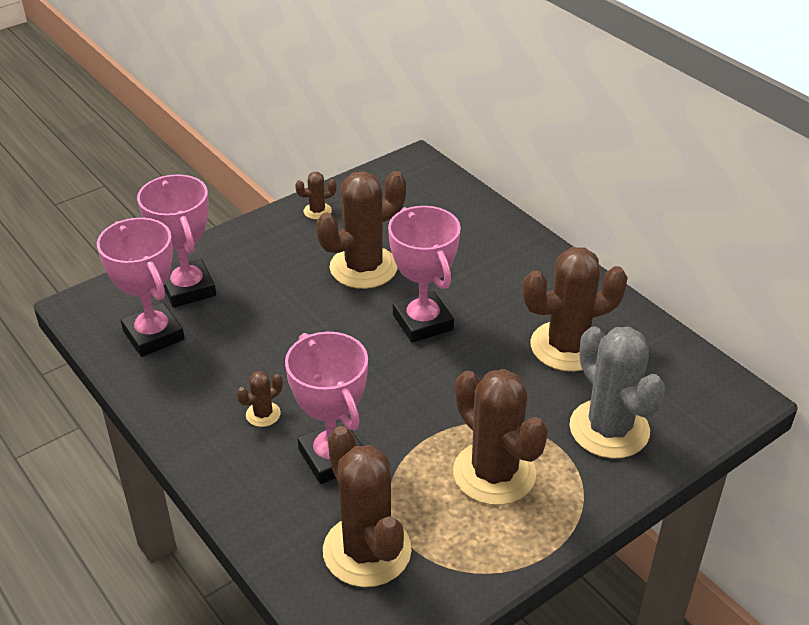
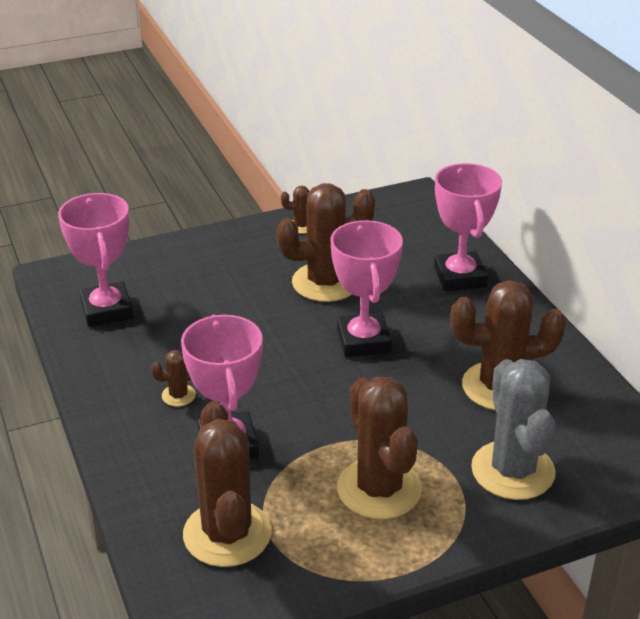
camera: 15 degrees right, 5 degrees down
(188, 288) = (154, 275): pink trophy -> pink trophy (459, 277)

